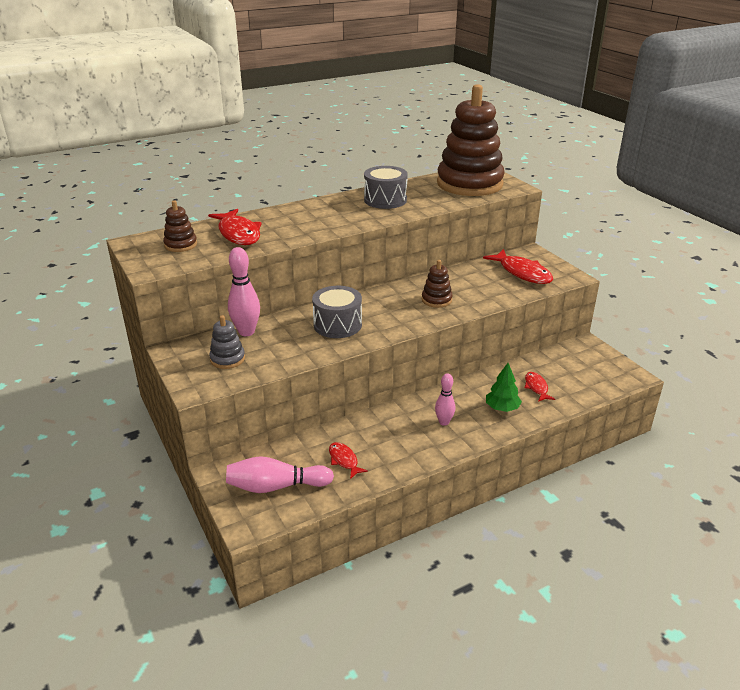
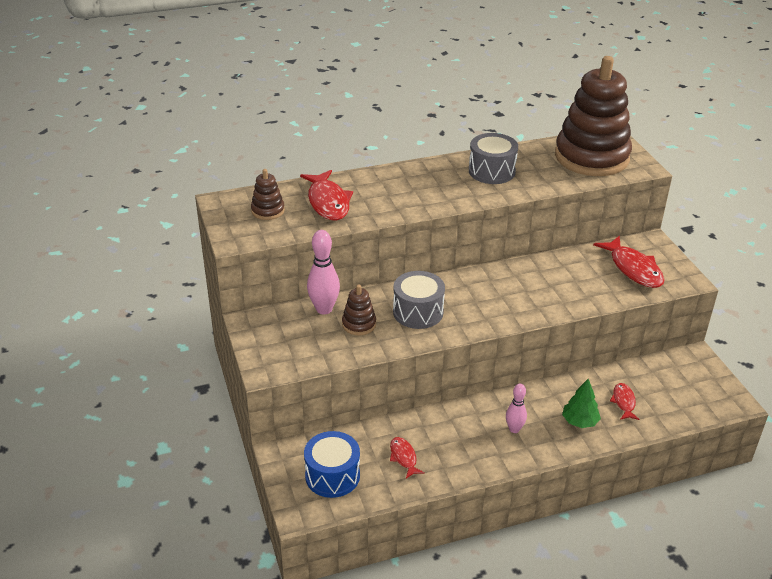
camera: 10 degrees right, 5 degrees up
(227, 359) = (301, 339): grey stacking toy -> none
(276, 486) = (332, 476): pink bowling pin -> blue drum
(436, 300) = (529, 293): brown stacking toy -> brown stacking toy (359, 324)

